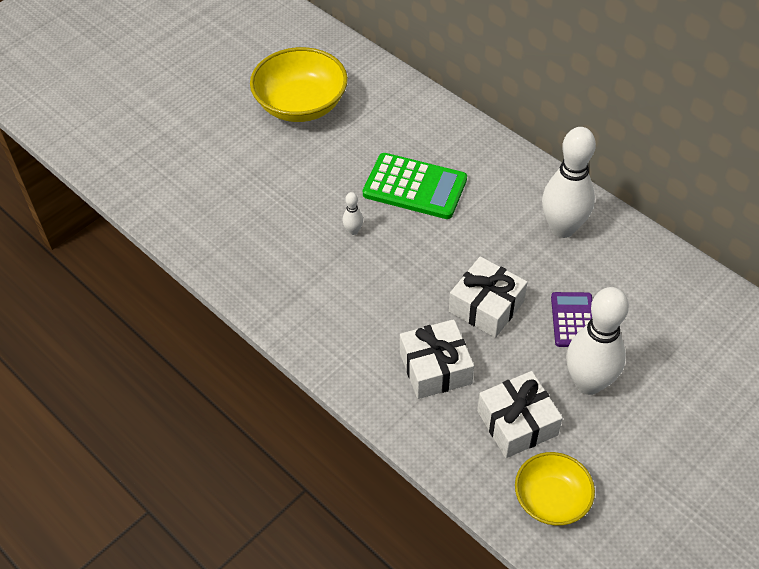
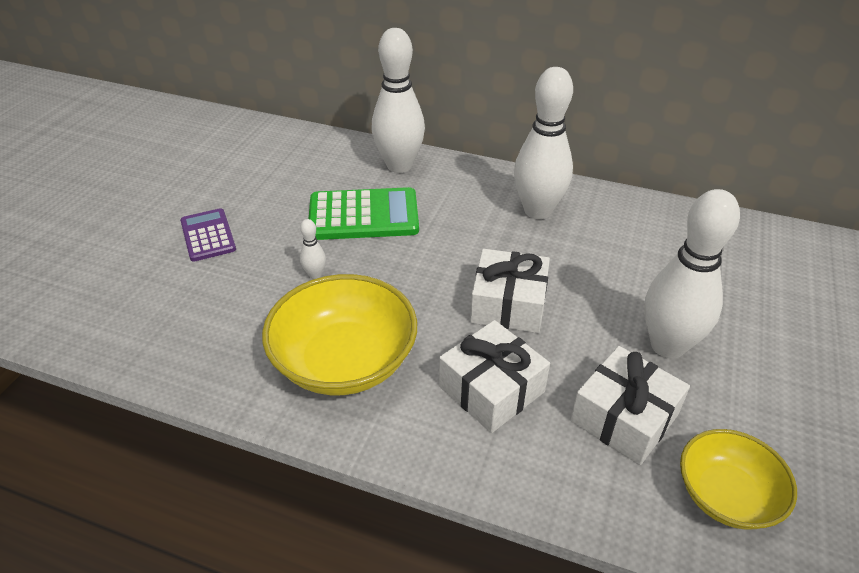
camera: 25 degrees left, 10 degrees down
(301, 105) = (199, 175): yellow bowl -> yellow bowl (344, 361)
(469, 143) = (399, 165): none -> white bowling pin
(573, 320) = (607, 289): purple calculator -> purple calculator (208, 235)

